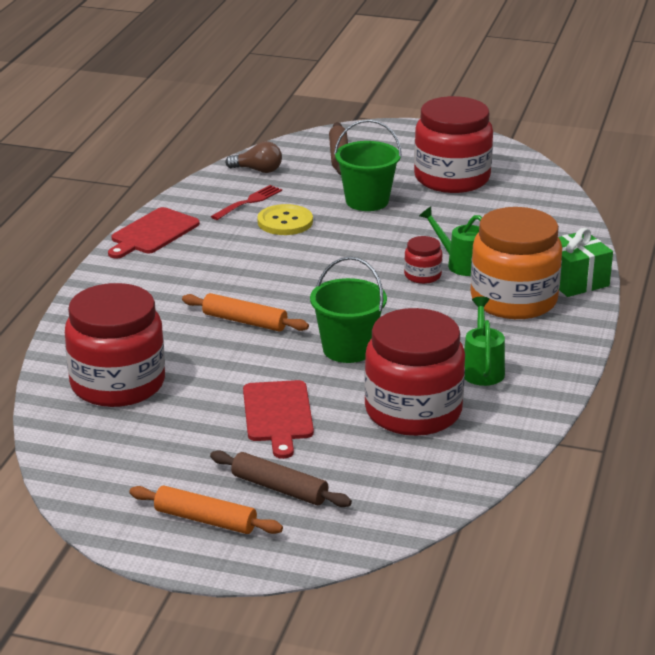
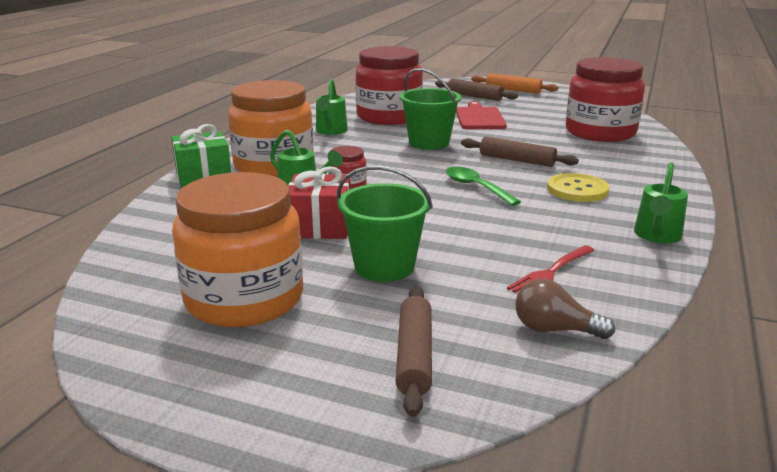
camera: 175 degrees left, 5 degrees down
(152, 233) = (657, 236): red cutting board -> green watering can
(245, 321) = (517, 160): orange rolling pin -> brown rolling pin
(285, 222) = (495, 243): yellow button -> yellow button (577, 190)
(295, 278) = (475, 187): none -> green spoon
(428, 230) = (320, 226): none -> red gift
(452, 178) = (244, 299): red jar -> orange jar

